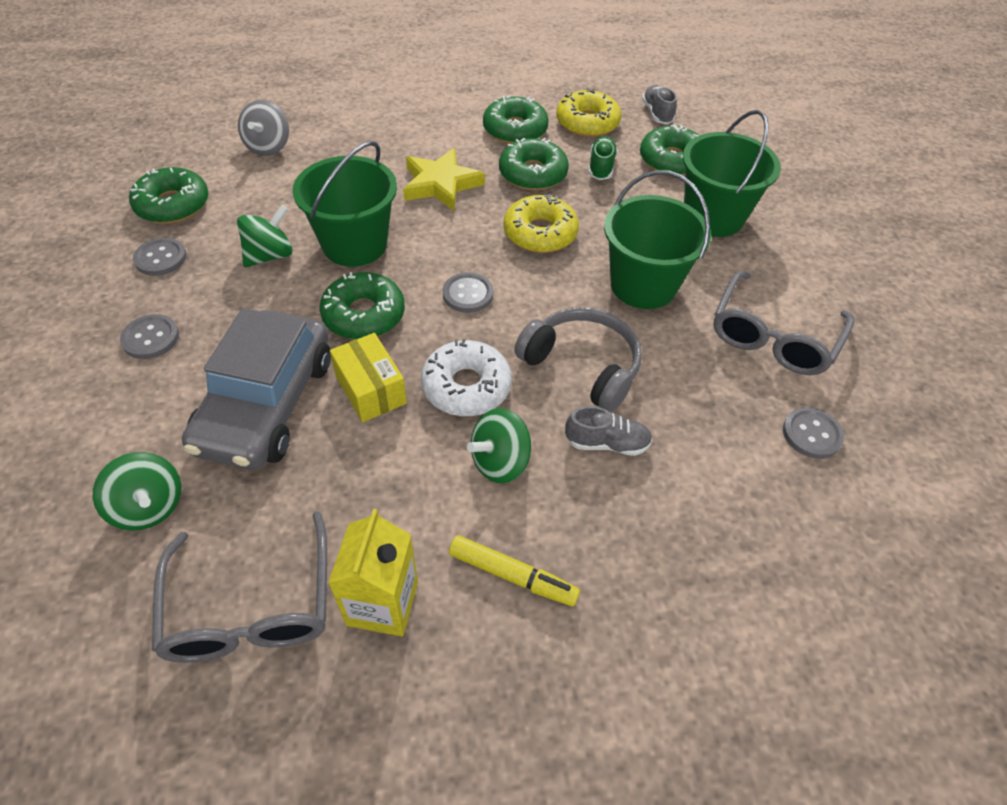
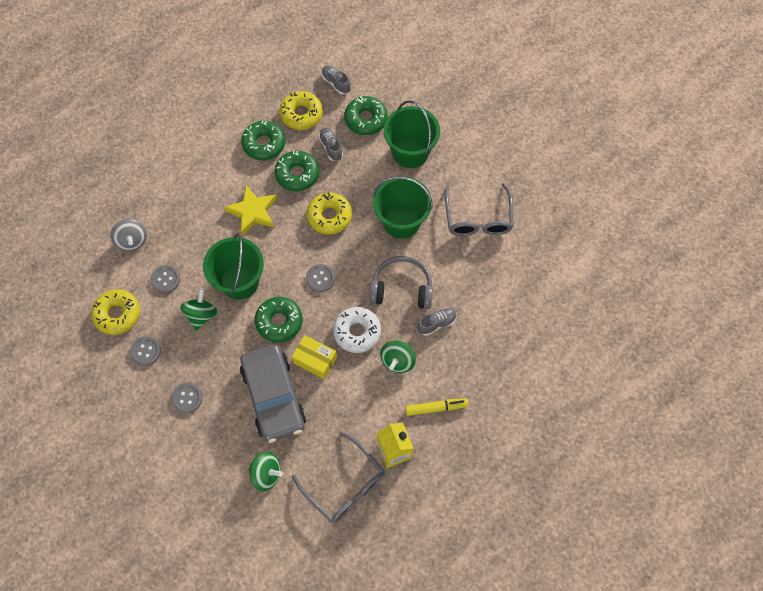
camera: 30 degrees left, 15 degrees up
(173, 205) = (117, 314): green donut -> yellow donut
(601, 167) = (331, 147): green shoe -> grey shoe
(812, 434) = (519, 265): grey button -> grey button (165, 279)

